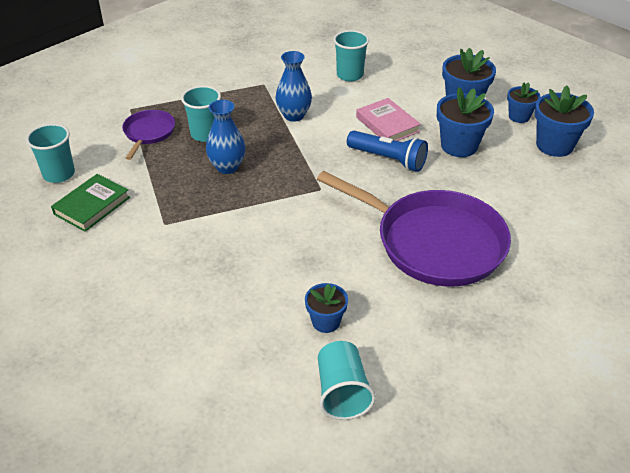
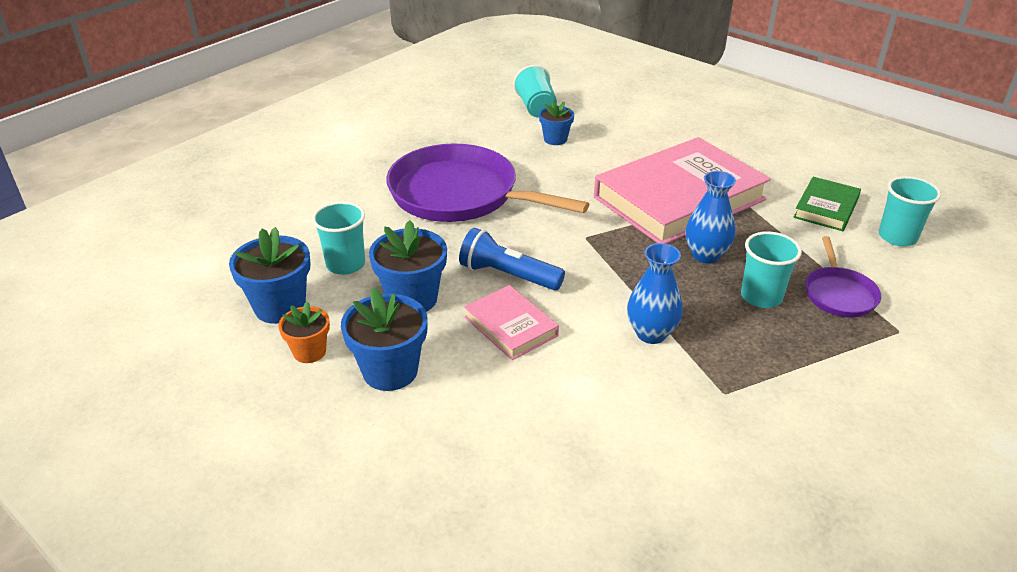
camera: 175 degrees right, 5 degrees down
(221, 225) = (679, 198): none -> pink book
(350, 75) = (581, 424): turquoise cup -> turquoise cup (345, 264)
(519, 116) = (309, 352): blue flower pot -> orange flower pot

